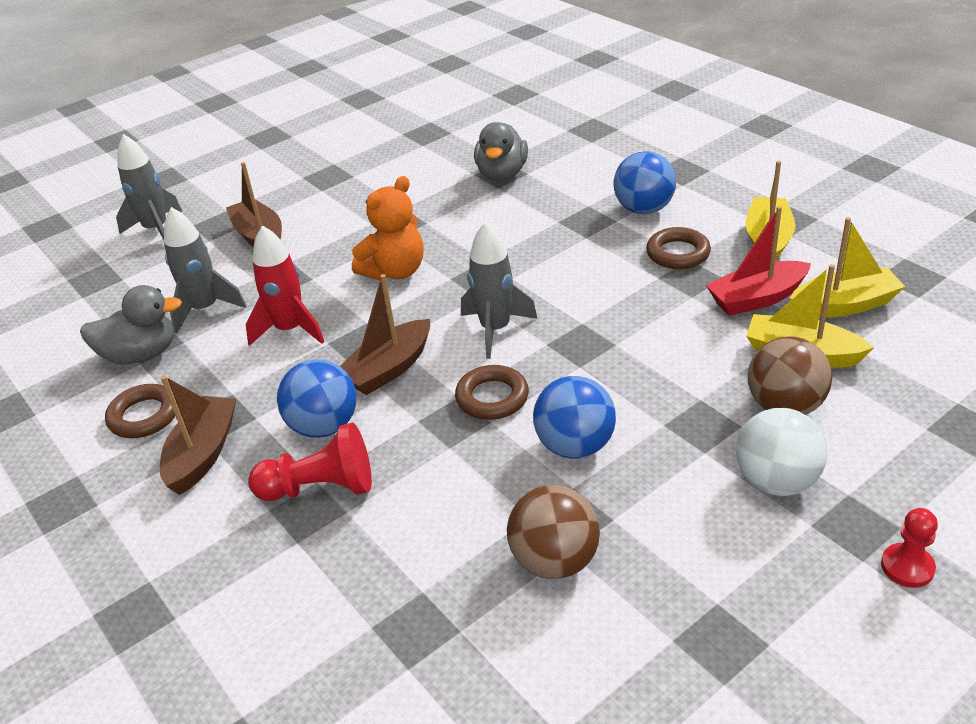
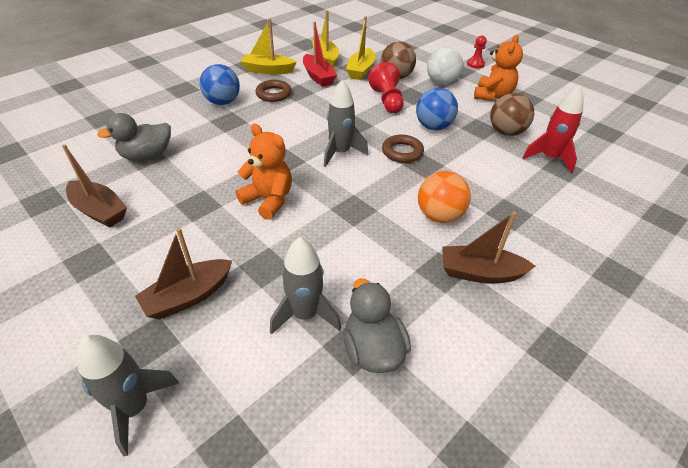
camera: 100 degrees left, 5 degrees up
(144, 416) = (451, 322): brown ring -> none
(290, 330) = (338, 249): red rocket -> red rocket (549, 158)
(320, 488) = (490, 210): red pawn -> red pawn (387, 100)
(324, 426) = (439, 216): blue ball -> orange ball
(389, 369) = (380, 193): brown boat -> brown boat (99, 211)
(502, 174) = (147, 156): grey duck -> grey duck turned 150 degrees clockwise
(722, 569) = (492, 96): none -> orange teddy bear

